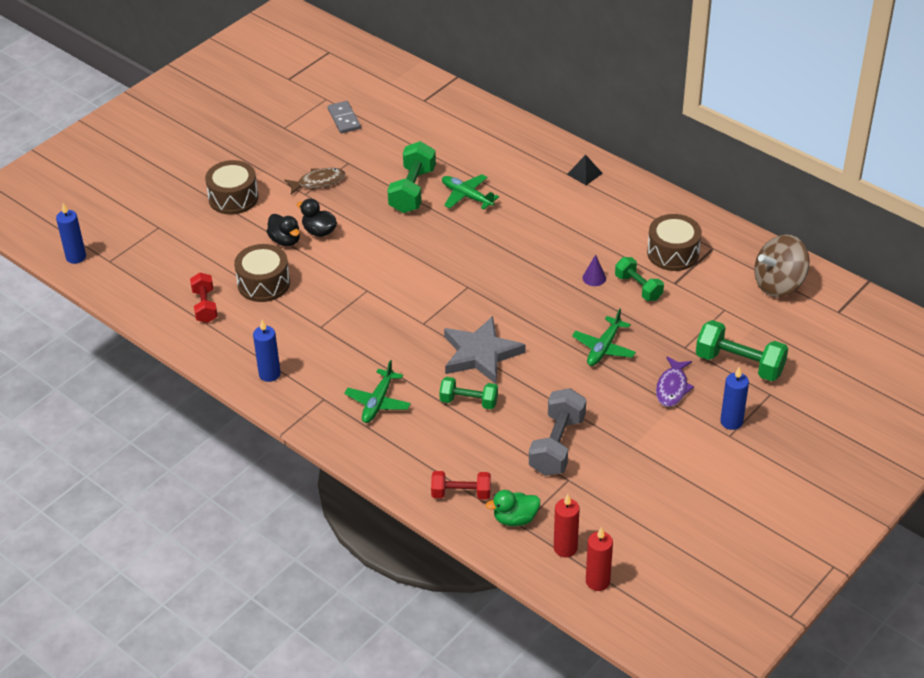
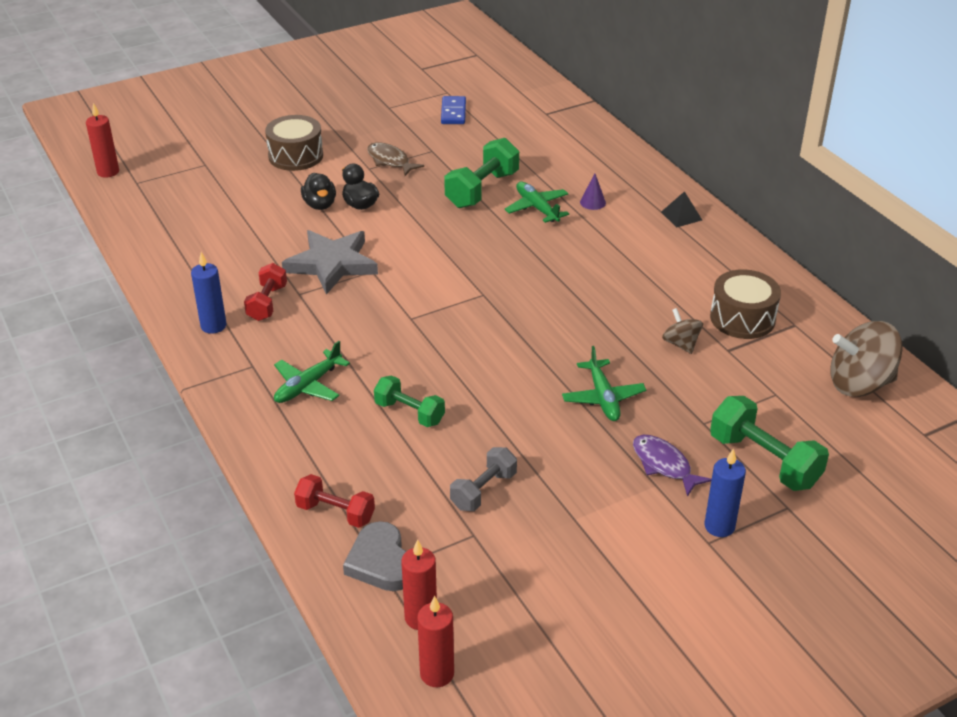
camera: 20 degrees right, 5 degrees down
(76, 257) = (108, 172): blue candle -> red candle
(205, 306) = (196, 245): red dumbbell -> red dumbbell (267, 303)
(263, 283) = (270, 238): brown drum -> none
(318, 182) = (390, 161): brown fish -> brown fish turned 135 degrees counterclockwise
(344, 119) = (453, 112): grey domino -> blue domino
(480, 354) = (455, 366): grey star -> grey star (332, 264)
(515, 519) = (381, 562): green duck -> grey heart
(557, 445) = (483, 491): grey dumbbell -> grey dumbbell, size x0.64
(594, 278) = (633, 321): purple cone -> purple cone (592, 202)
(603, 348) = (603, 397): green plane -> green plane turned 60 degrees counterclockwise
(638, 287) = (681, 344): green dumbbell -> brown spinning top
(672, 388) = (664, 465): purple fish -> purple fish turned 105 degrees clockwise

